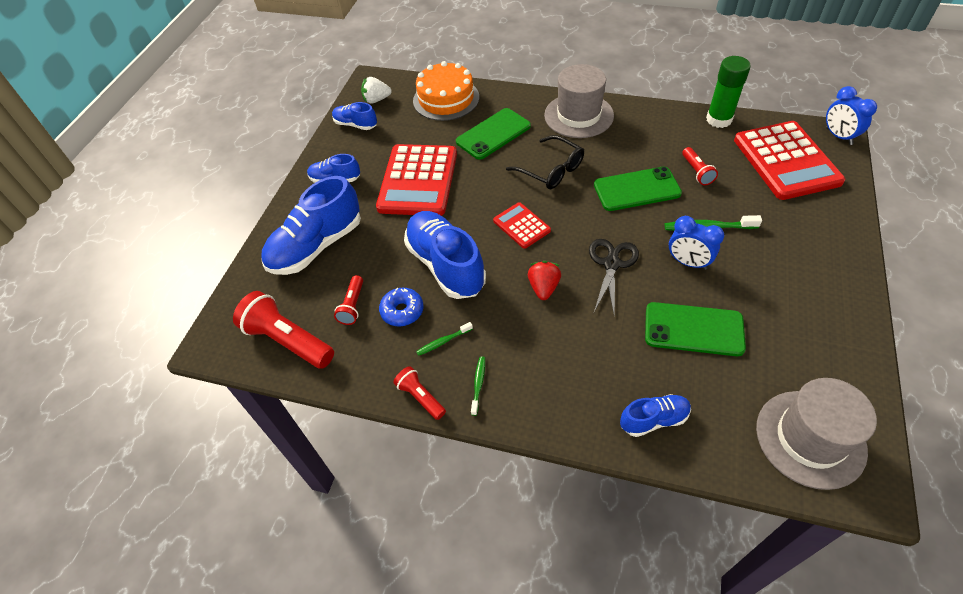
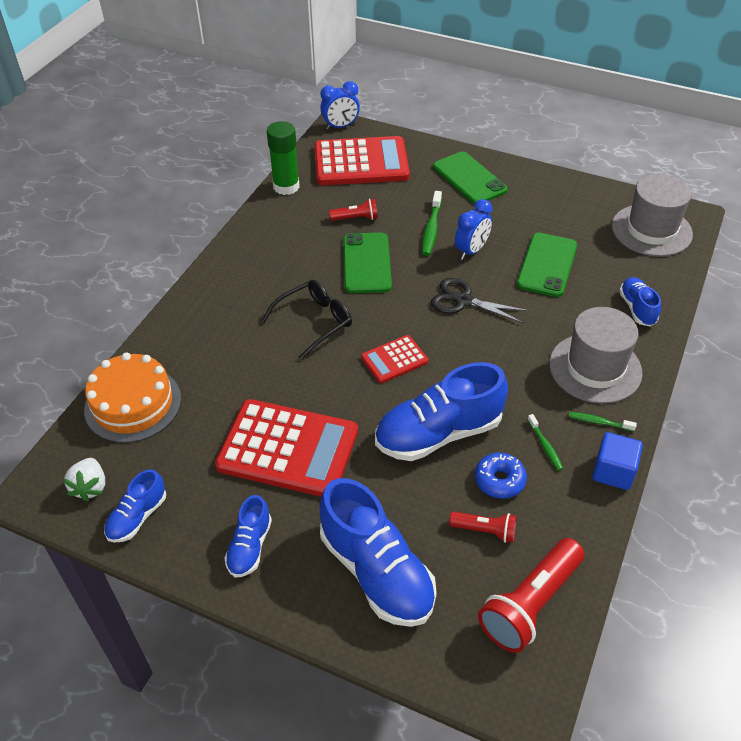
camera: 85 degrees left, 5 degrees down
(420, 397) = (613, 472): red flashlight -> blue cube
(493, 134) = (229, 364): green phone -> green phone (469, 178)
(543, 288) = (485, 355): red strawberry -> none
(578, 115) = (231, 284): grey hat -> grey hat (595, 368)

